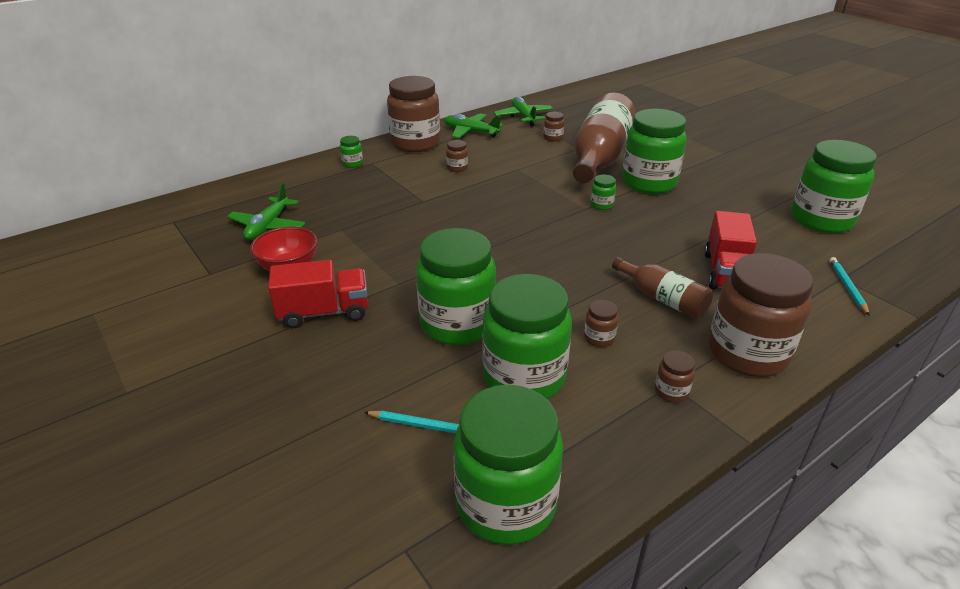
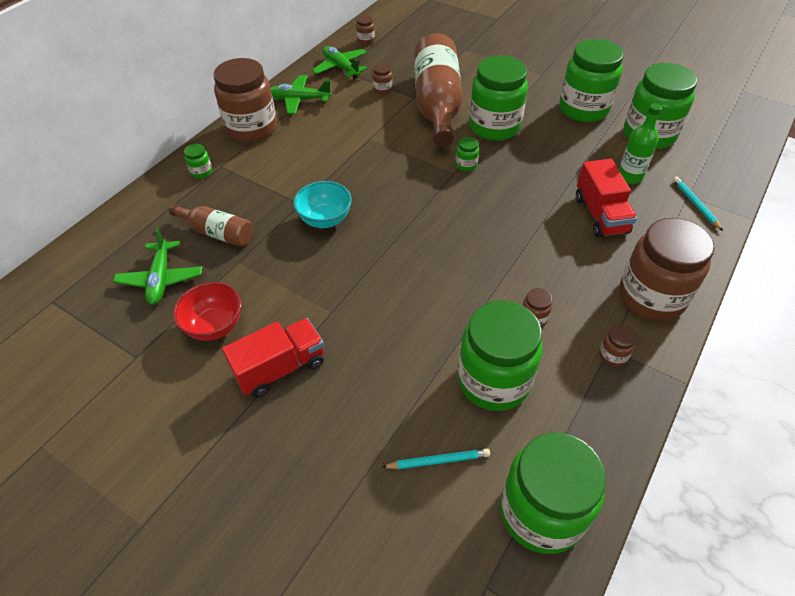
camera: 20 degrees left, 15 degrees up
(438, 217) = (325, 219): none -> turquoise bowl
(457, 168) = (311, 151): brown jar -> brown jar (365, 40)
(457, 324) = (409, 341): green jar -> green jar (583, 109)
(662, 299) = (564, 259): brown bottle -> brown bottle (217, 233)
(778, 248) = (629, 176): none -> green bottle

